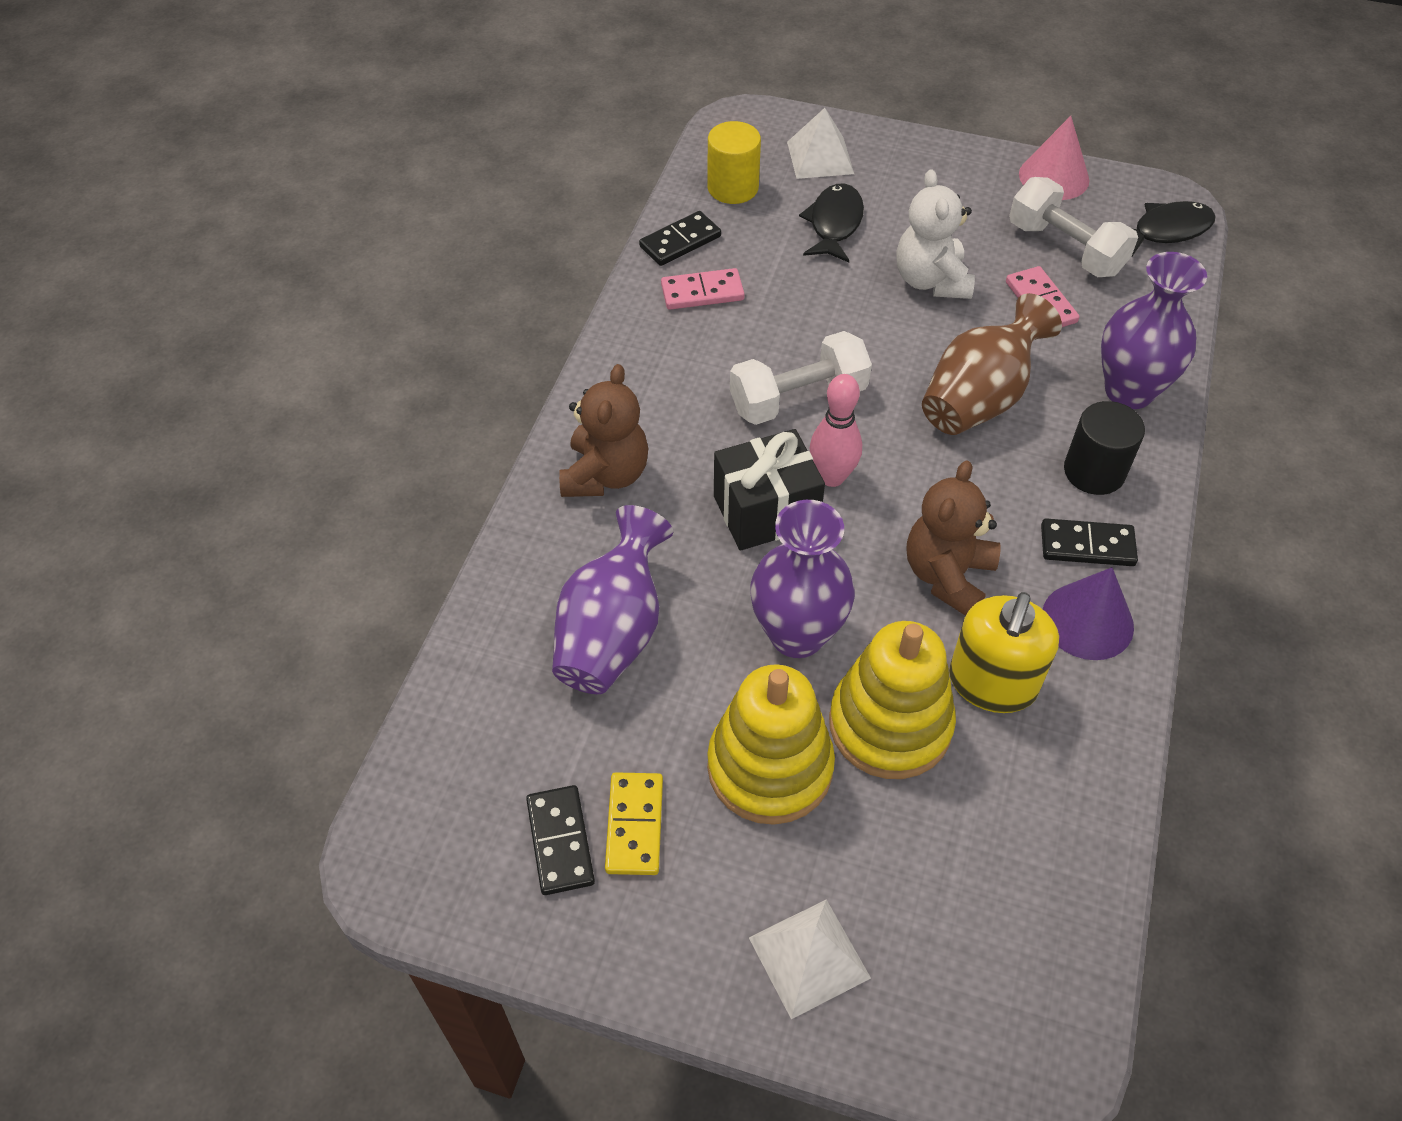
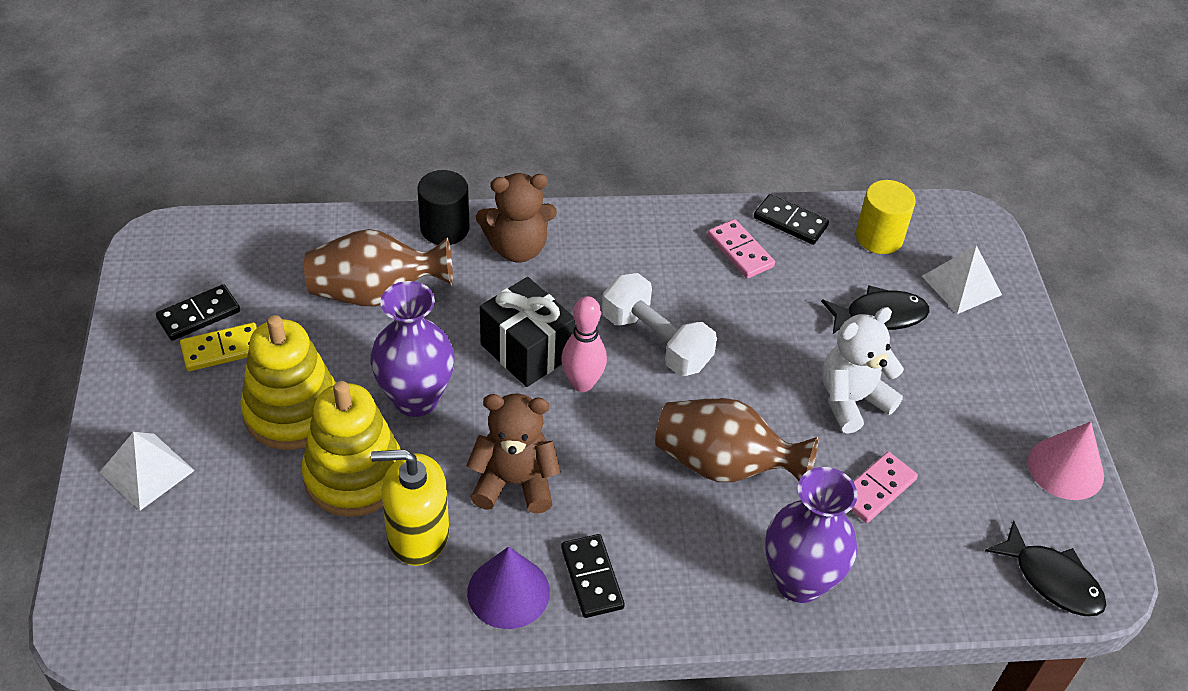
camera: 65 degrees right, 5 degrees down
(612, 633) = (375, 293): purple vase -> brown vase
(1065, 248) = (965, 496): white dumbbell -> none
(1094, 471) = (681, 569): black cylinder -> black cylinder (444, 228)

